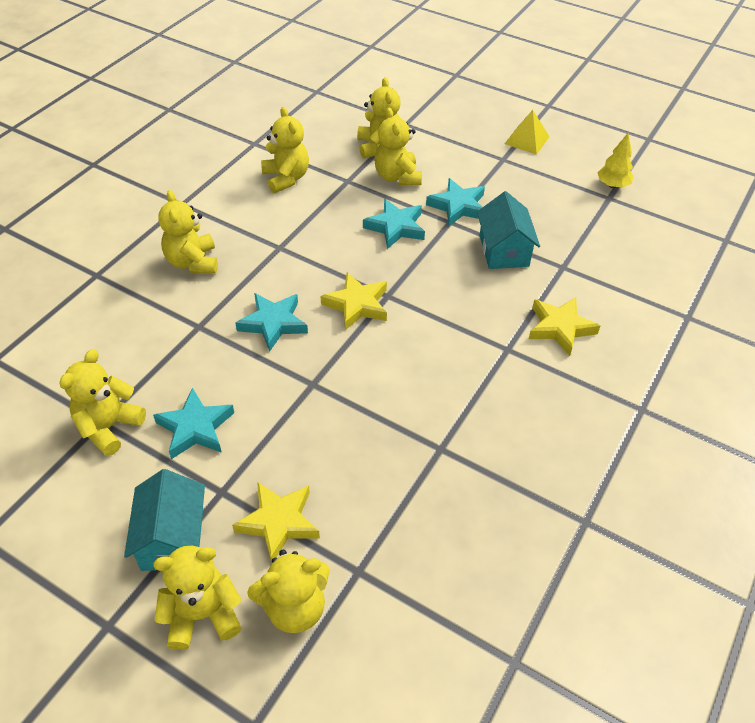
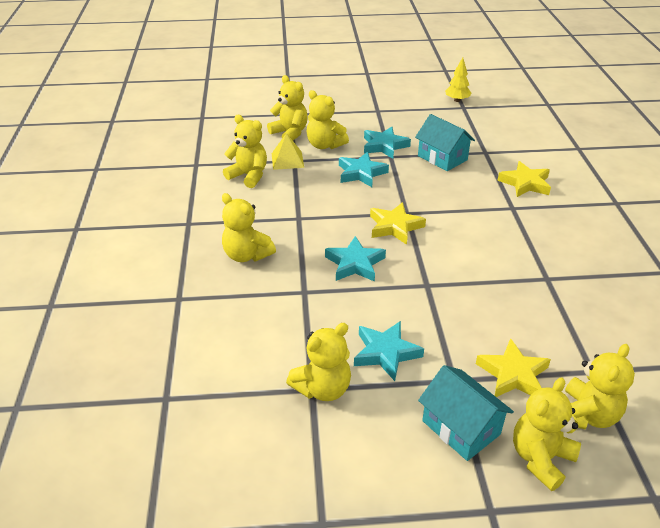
camera: 35 degrees left, 10 degrees down
(109, 427) = (323, 388): yellow teddy bear -> yellow teddy bear turned 120 degrees counterclockwise
(526, 140) = (378, 95): yellow pyramid -> yellow pyramid (287, 160)

